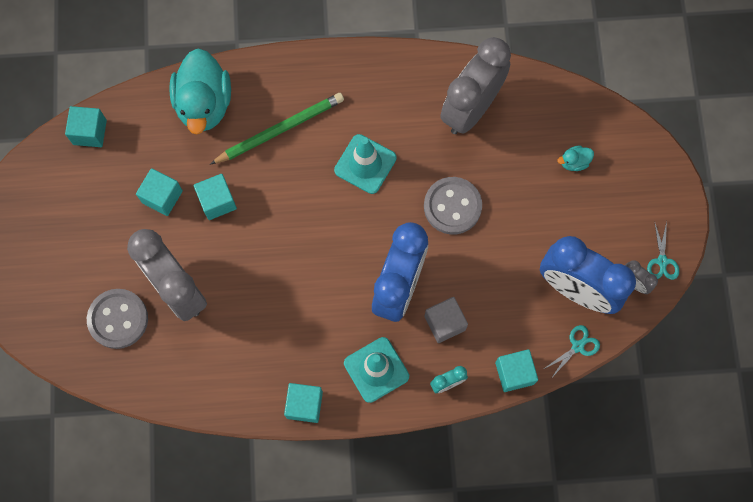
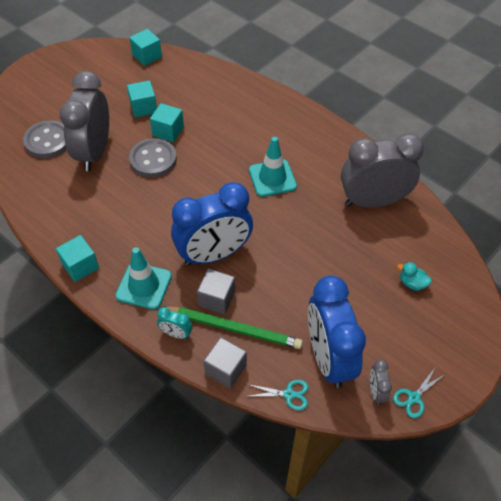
camera: 45 degrees right, 20 degrees down
(204, 104) = (219, 86): turquoise duck -> none
(280, 129) = (244, 126): green pencil -> green pencil (234, 328)
(452, 206) = (299, 241): grey button -> grey button (153, 159)
(514, 373) = (225, 369): turquoise cube -> grey cube

